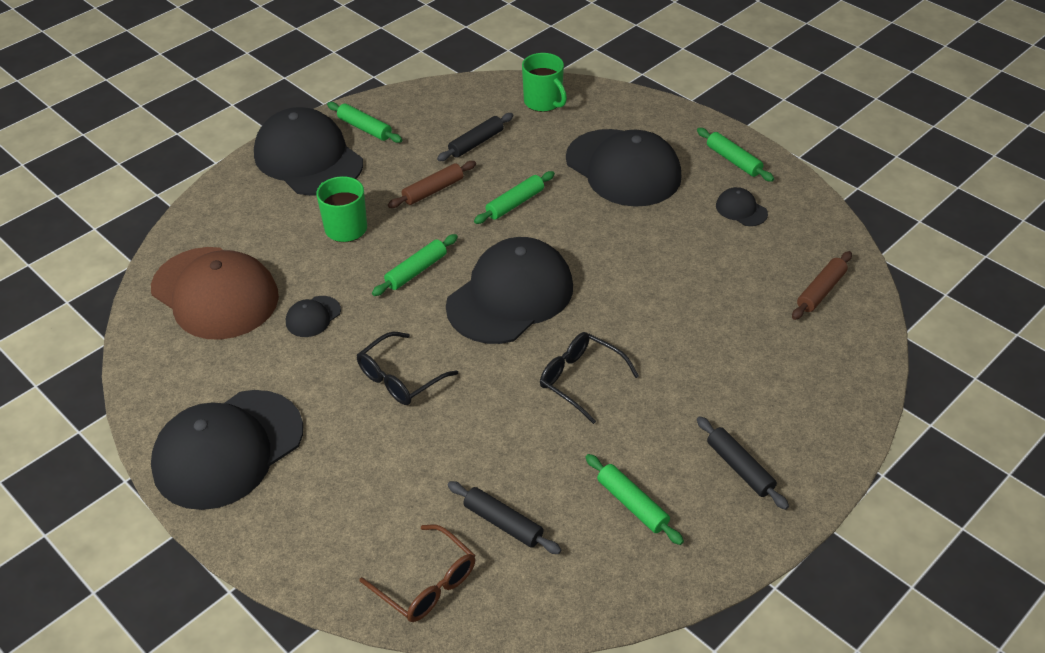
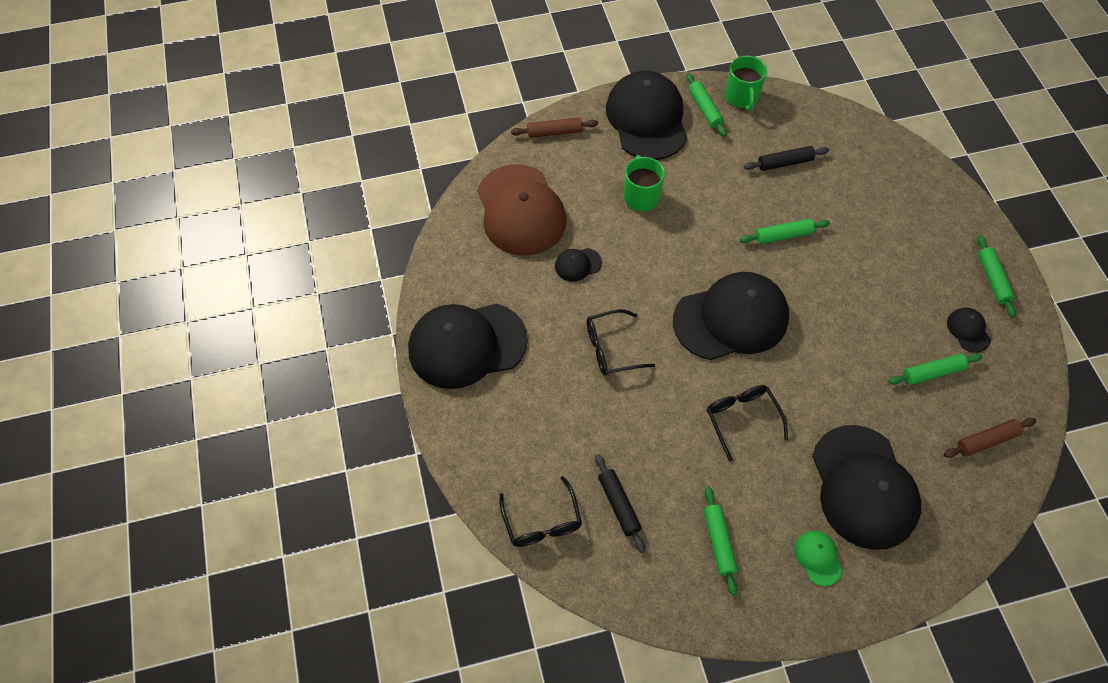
camera: 30 degrees right, 15 degrees up
(416, 271) = (673, 261): green rolling pin -> green rolling pin (932, 372)
(427, 584) = (542, 522): brown glasses -> black glasses
(433, 190) = (726, 193): brown rolling pin -> brown rolling pin (554, 132)
(543, 102) = (863, 147): green mug -> green mug (741, 98)
(623, 168) = (892, 243): black cap -> black cap (864, 487)
(739, 468) = (818, 558): black rolling pin -> green cap

